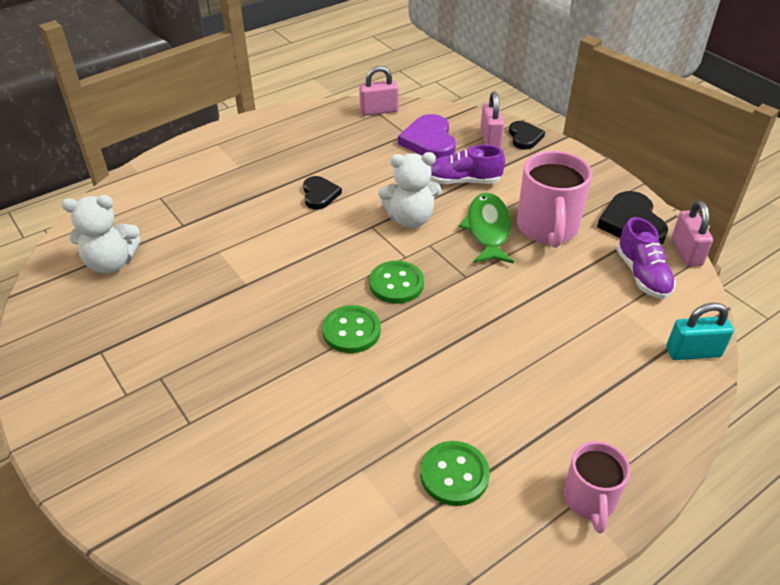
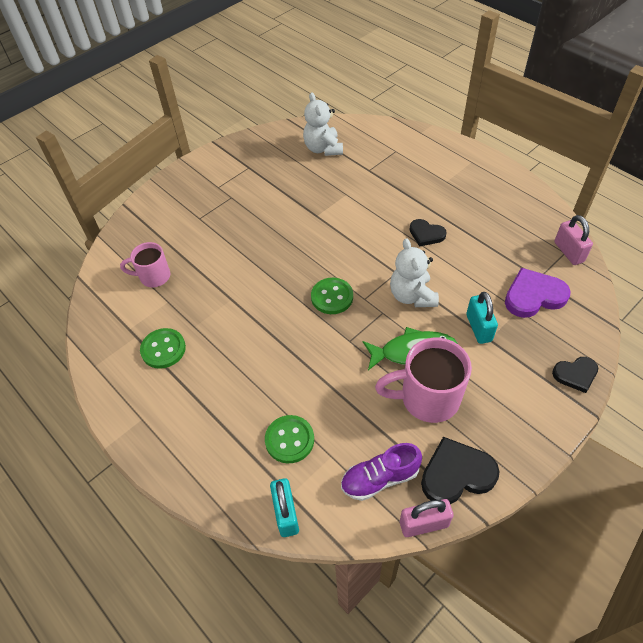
camera: 85 degrees right, 10 degrees up
(319, 195) = (426, 234): black heart -> black heart turned 45 degrees clockwise
(351, 331) = (280, 278): green button -> green button (289, 440)
(463, 181) = (478, 328): purple shoe -> turquoise padlock
(490, 139) = (559, 344): pink padlock -> none
(589, 500) = (143, 427): pink mug -> pink mug (154, 276)

